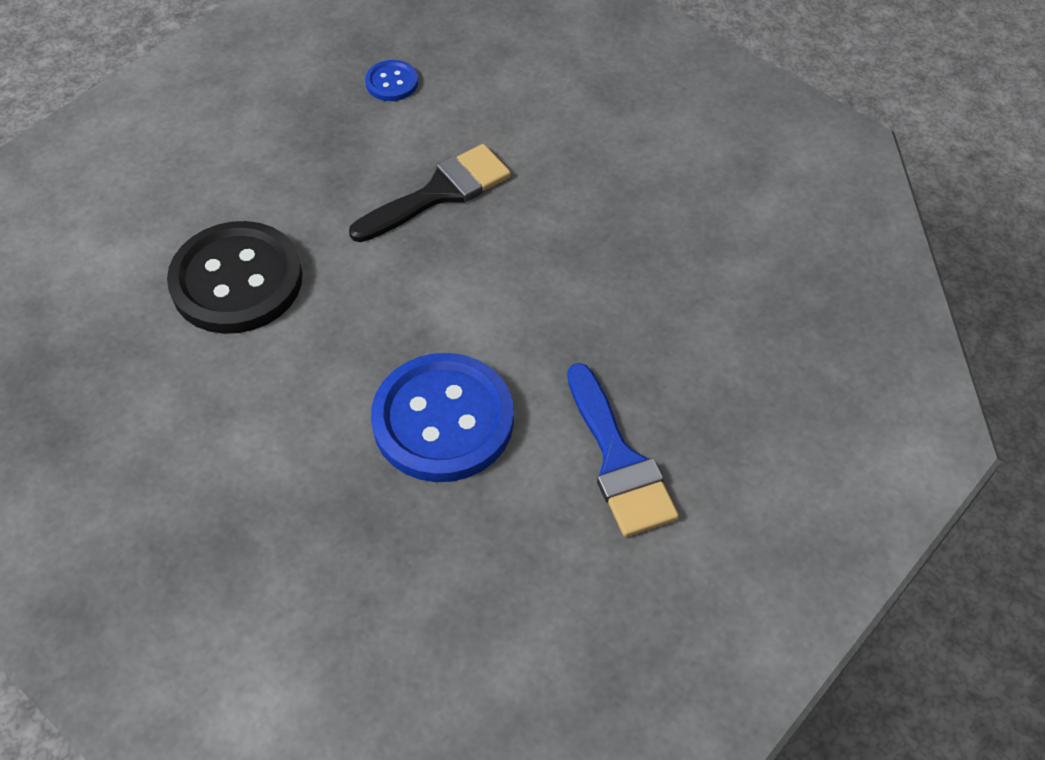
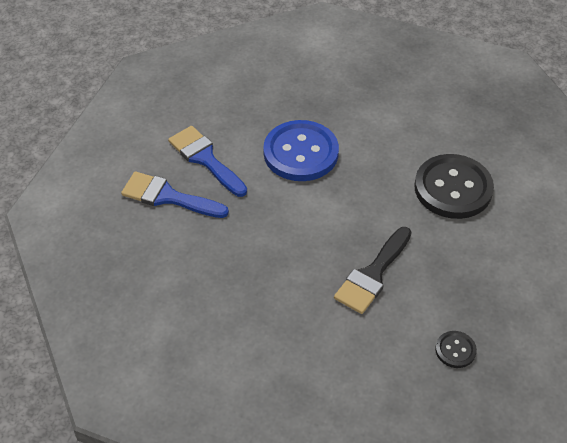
camera: 160 degrees right, 5 degrees down
(392, 82) = (455, 350): blue button -> black button
(705, 404) = (168, 197): none -> blue brush

